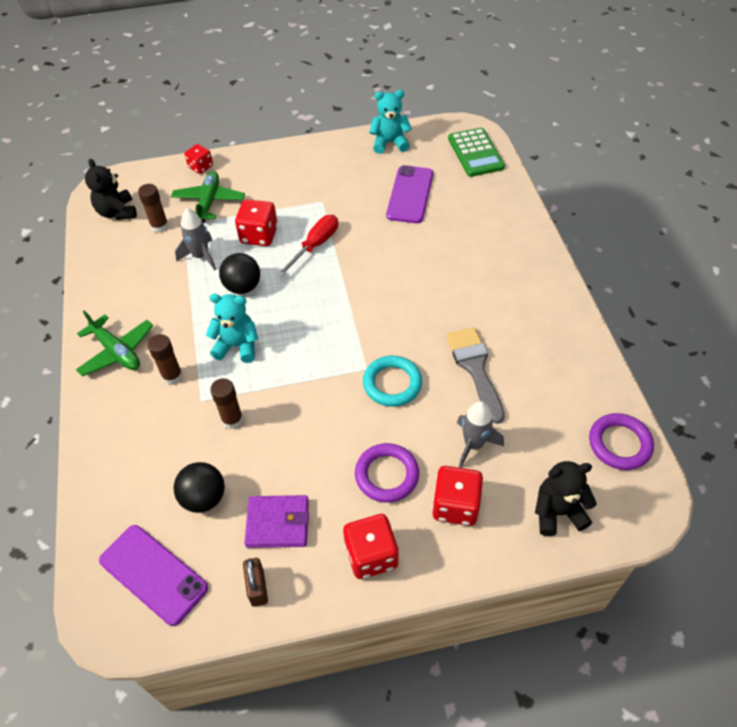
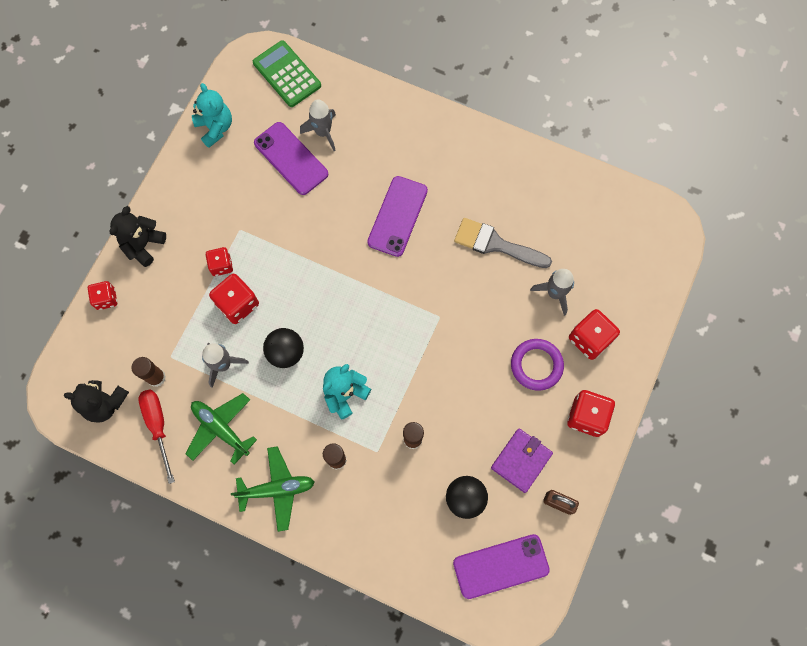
camera: 55 degrees left, 20 degrees up
(209, 202) = (160, 319): green plane -> green plane (221, 428)
(283, 208) = (221, 265): none -> red dice
(315, 245) = (286, 269): red screwdriver -> red screwdriver (158, 426)
(389, 143) = (215, 128): turquoise teddy bear -> turquoise teddy bear turned 120 degrees clockwise
(392, 383) = (466, 308): turquoise ring -> none
(429, 285) = (397, 216): none -> purple phone
(452, 199) = (323, 132): none -> grey rocket
(475, 153) = (287, 74): green calculator -> green calculator turned 150 degrees counterclockwise
(557, 512) = (638, 282): black teddy bear -> black teddy bear (143, 245)
(619, 444) = (620, 205): purple ring -> none

